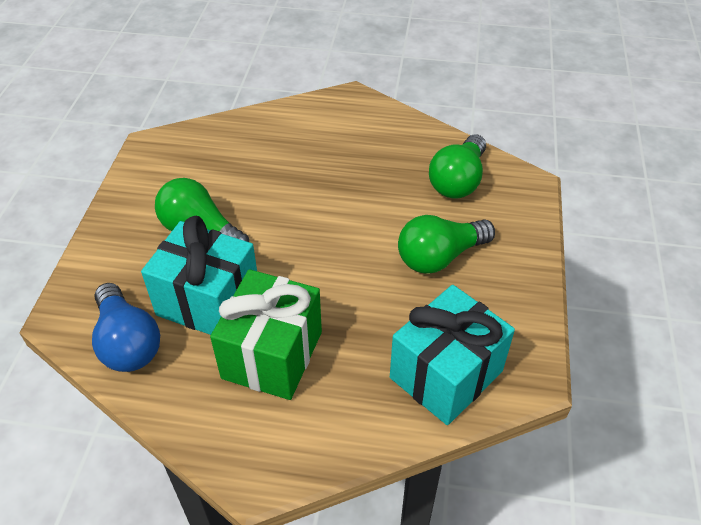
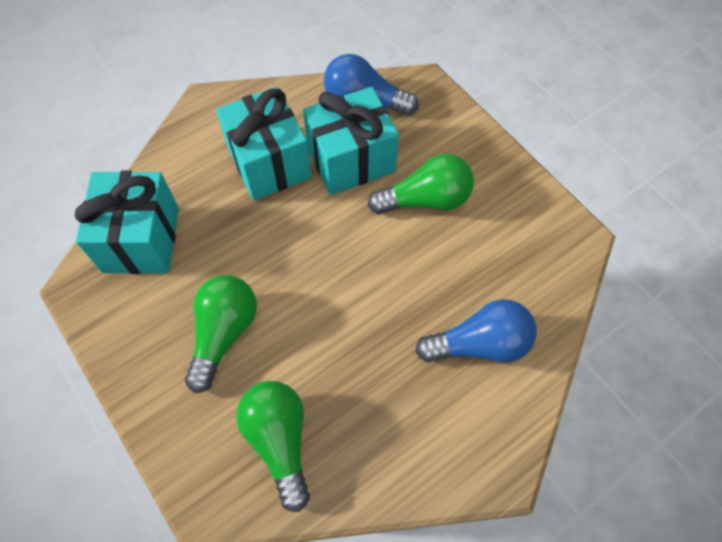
camera: 135 degrees right, 15 degrees up
(272, 355) = (269, 163): green gift -> turquoise gift
(287, 142) = (479, 344): none -> blue light bulb

